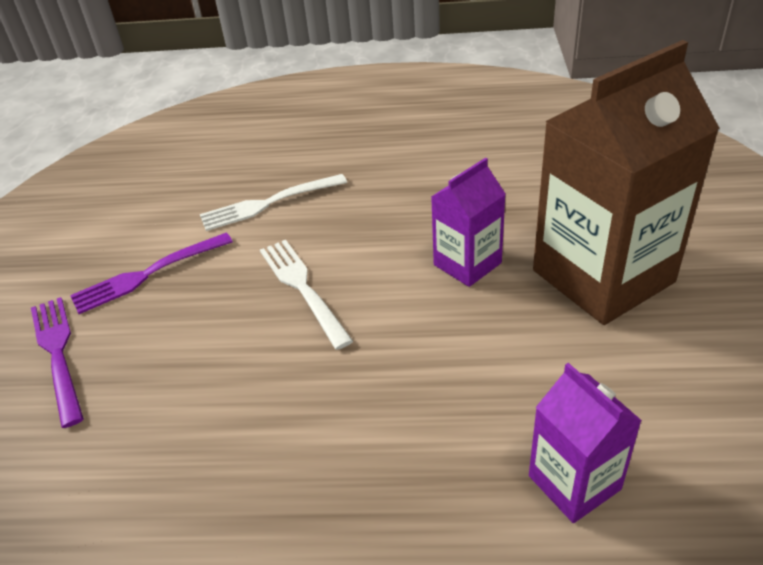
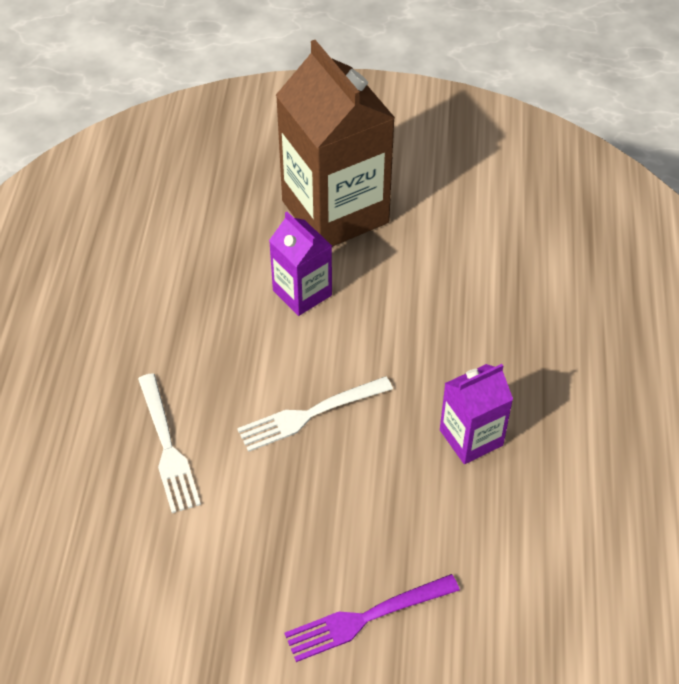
camera: 90 degrees left, 10 degrees up
(148, 274) = (261, 552): purple fork -> none
(574, 482) = (522, 265): purple carton -> purple carton (471, 437)

